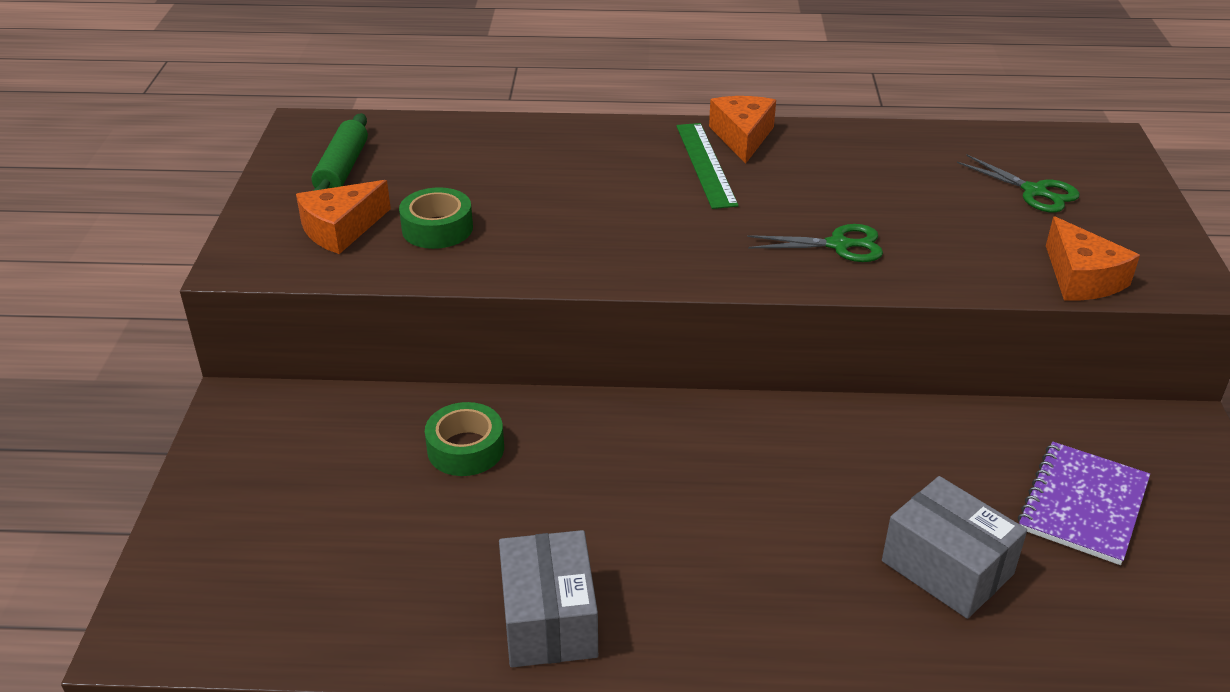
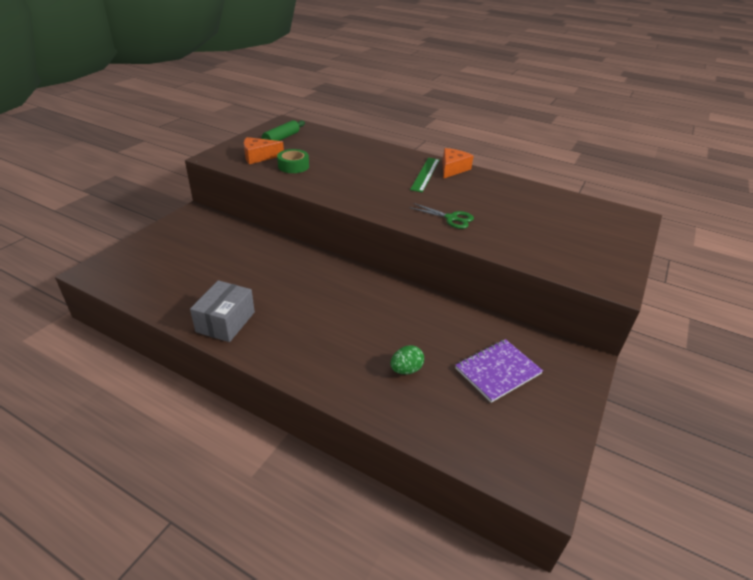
camera: 25 degrees right, 0 degrees up
(465, 449) = (256, 253): green tape -> none
(947, 567) = (406, 370): grey box -> green egg
(1034, 191) = (571, 226): green scissors -> none
(1081, 278) = (557, 266): orange cheese -> none

